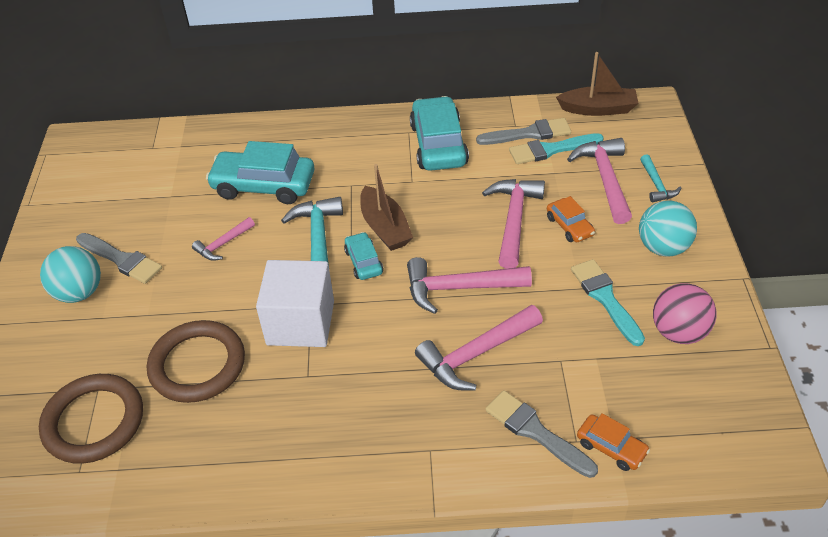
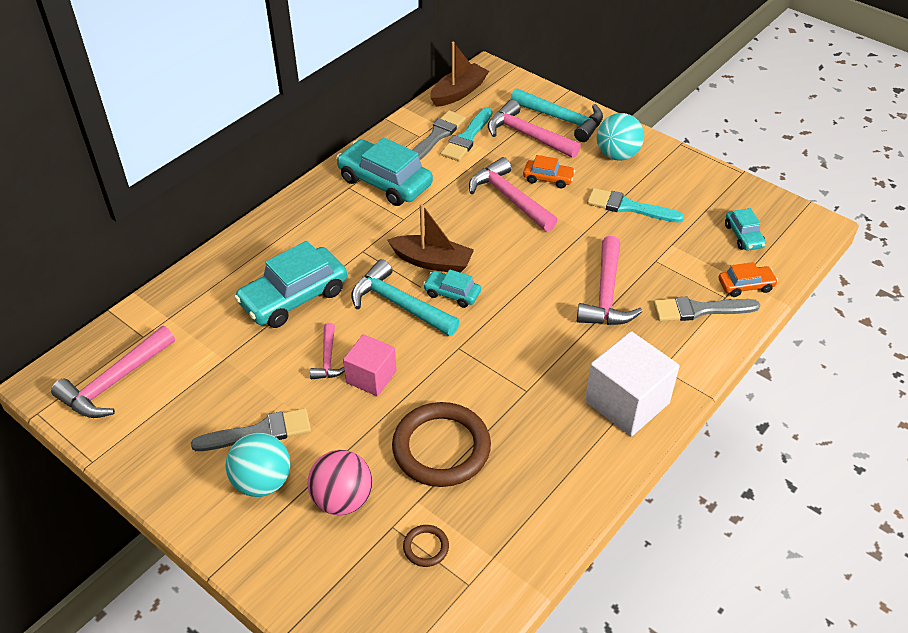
camera: 50 degrees left, 0 degrees up
(94, 421) = (426, 547): brown ring -> brown ring, size x0.43
(229, 278) = (371, 377): none -> pink cube
(300, 323) = (470, 363): white cube -> white cube (627, 402)
(459, 288) = (538, 263): pink hammer -> pink hammer (115, 382)
(656, 185) = (562, 119): turquoise hammer -> turquoise hammer, size x1.80
(678, 332) = (691, 197): pink ball -> pink ball (342, 499)
(679, 404) = (743, 236): none -> turquoise car

